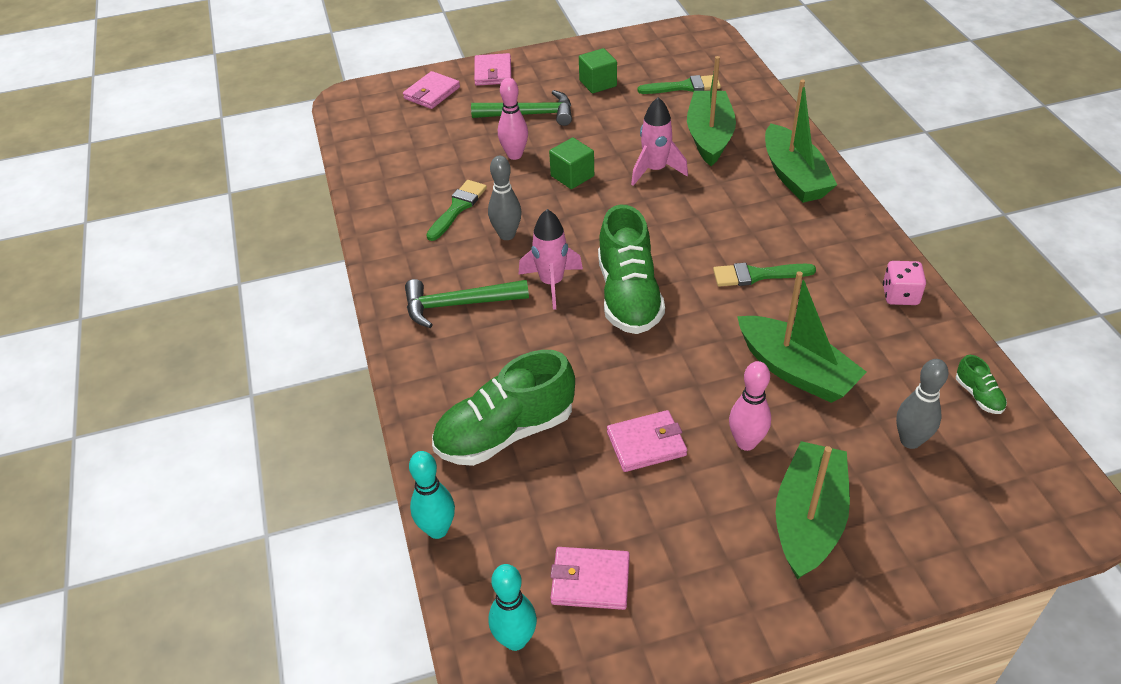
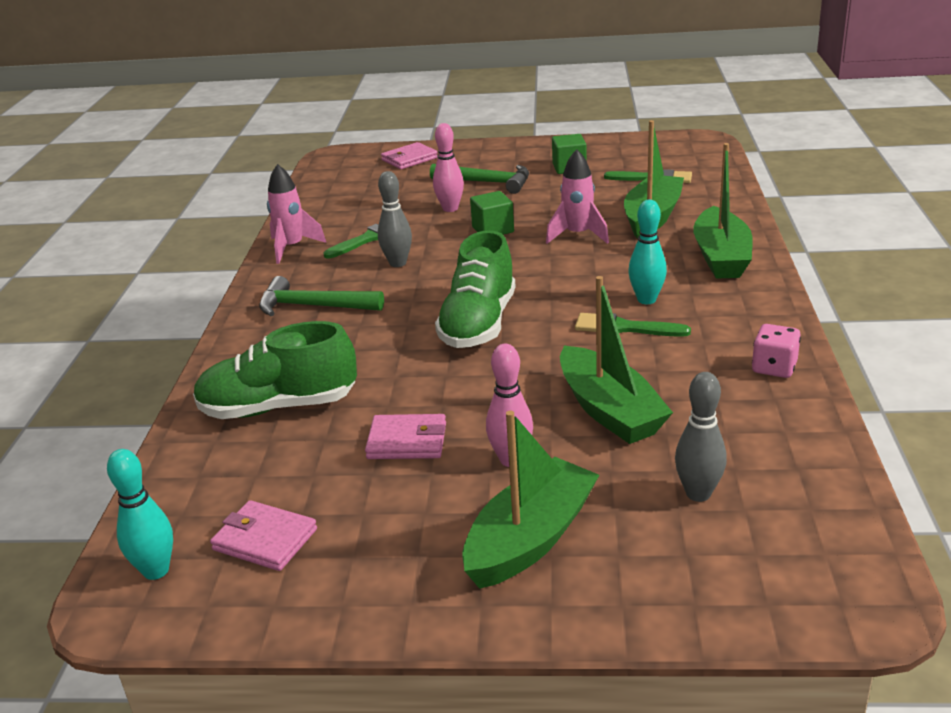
camera: 20 degrees right, 15 degrees down
(437, 529) = (157, 468): turquoise bowling pin -> turquoise bowling pin (646, 300)
(493, 72) = (476, 151): pink wallet -> none
(551, 283) = (411, 304): pink rocket -> pink rocket (292, 248)
(978, 395) = (809, 469): green shoe -> none

